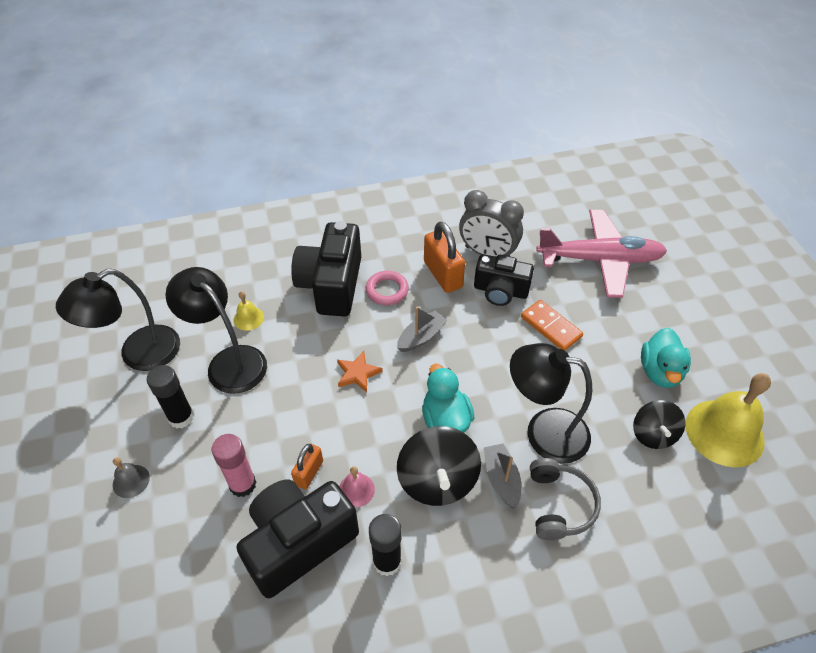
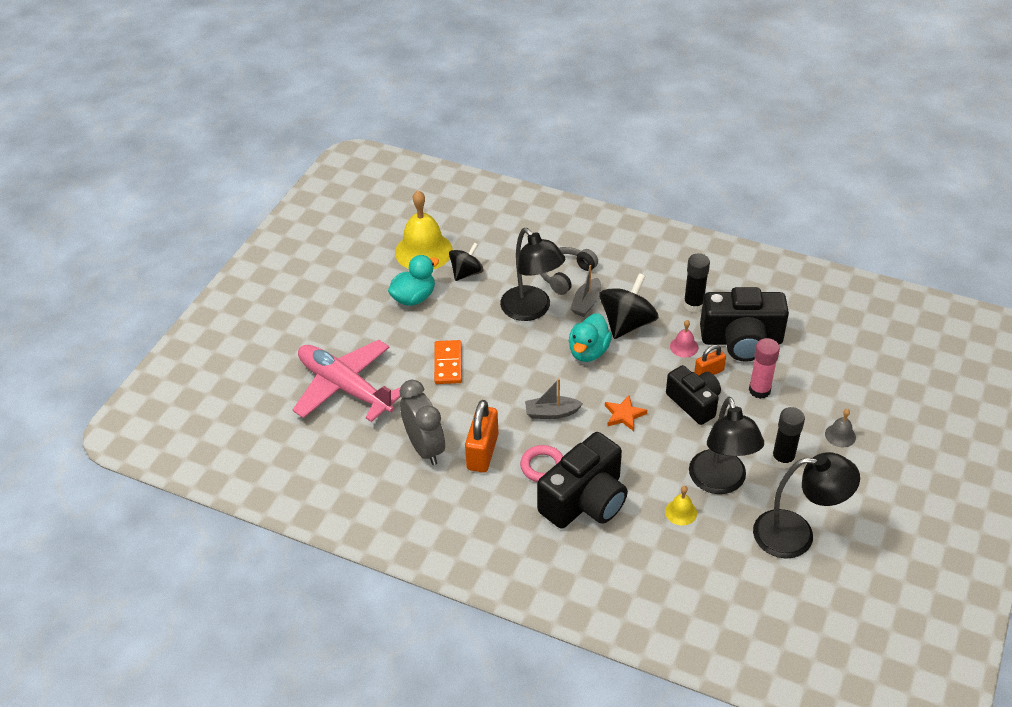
camera: 140 degrees left, 5 degrees down
(500, 291) = (452, 411): black camera -> black camera (694, 403)

